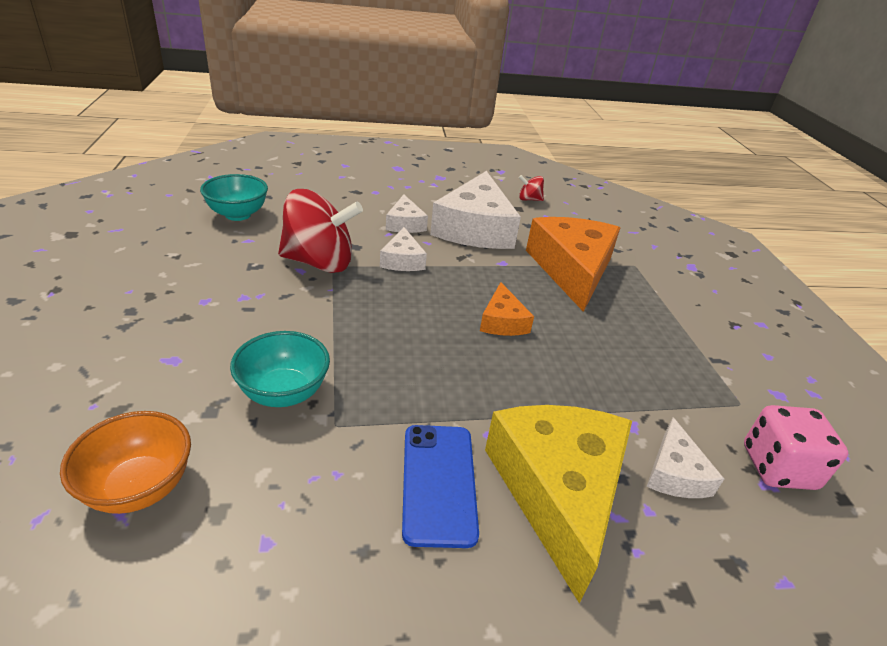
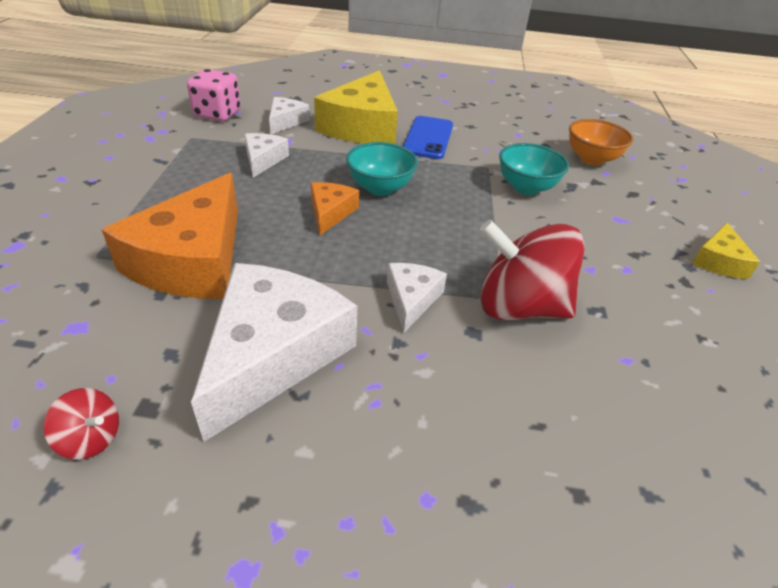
camera: 165 degrees left, 5 degrees up
(87, 320) = (718, 261): none -> yellow cheese
(238, 214) = (674, 429): turquoise bowl -> turquoise bowl (380, 188)
(405, 223) = (389, 377): white cheese -> white cheese (263, 160)

